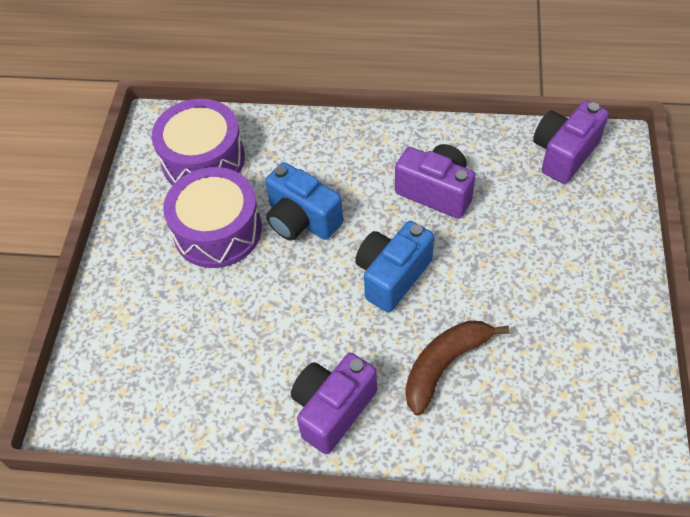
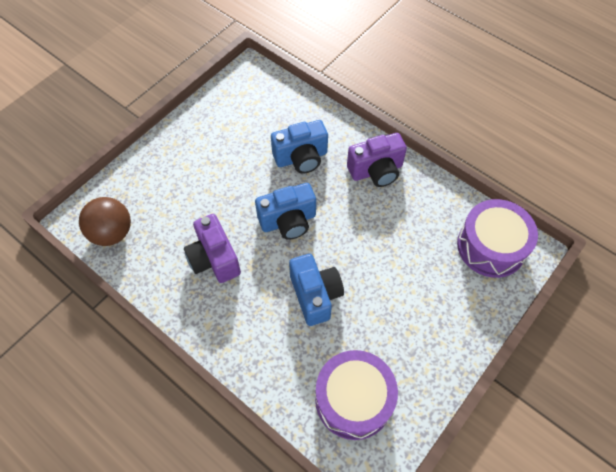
camera: 150 degrees left, 5 degrees up
(217, 230) = (377, 325): purple drum -> purple drum (491, 246)
(444, 365) = (301, 158): brown banana -> blue camera
(564, 154) = (112, 233): purple camera -> brown ball

